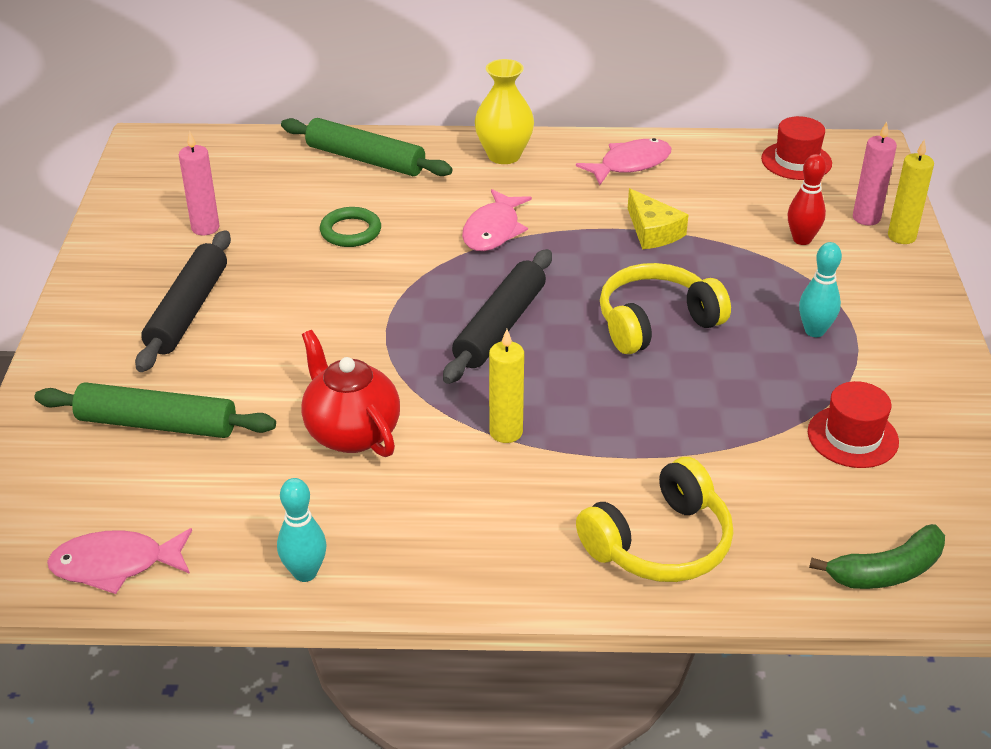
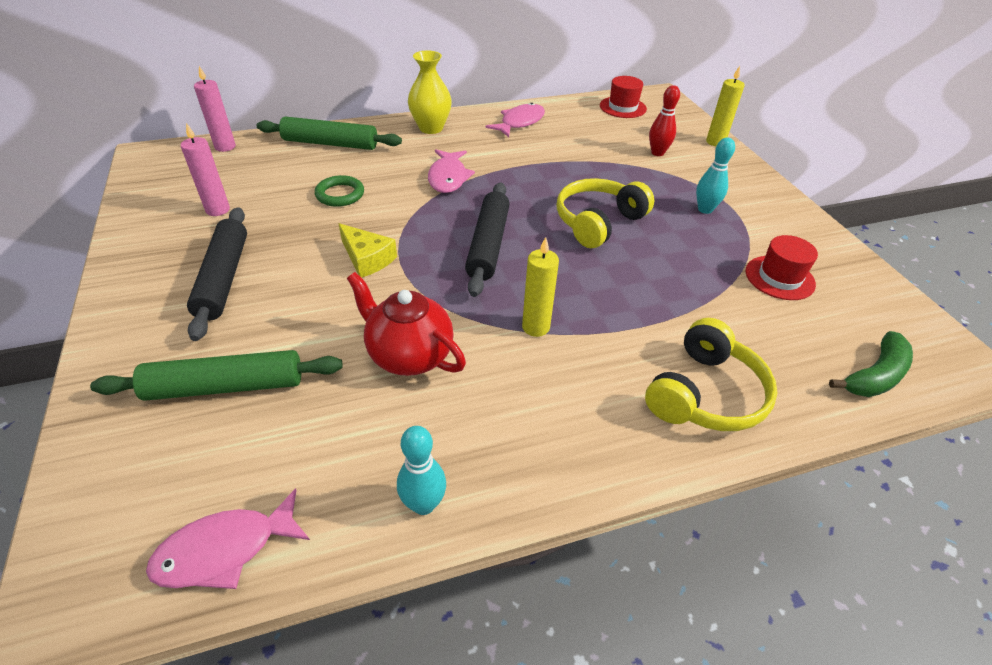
camera: 20 degrees left, 5 degrees up
(653, 231) = (559, 162): yellow cheese -> yellow cheese (367, 258)
(866, 218) = (687, 134): pink candle -> pink candle (225, 147)

